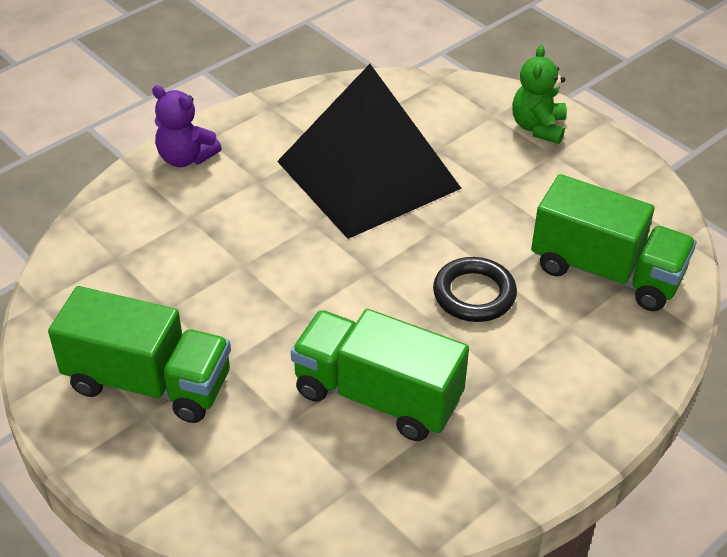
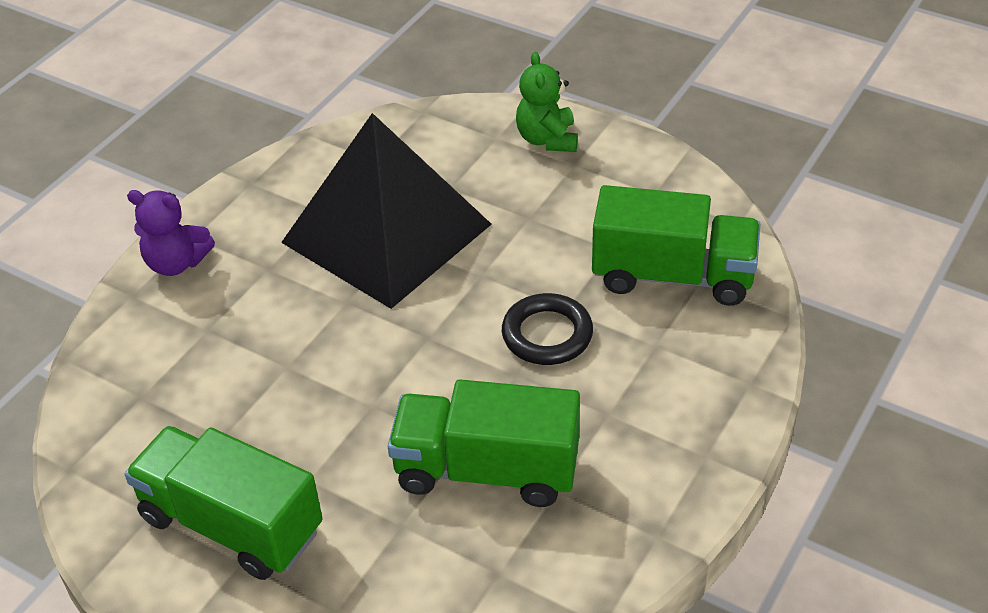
camera: 15 degrees left, 0 degrees up
(148, 382) = (232, 524): green truck -> green truck turned 150 degrees counterclockwise

